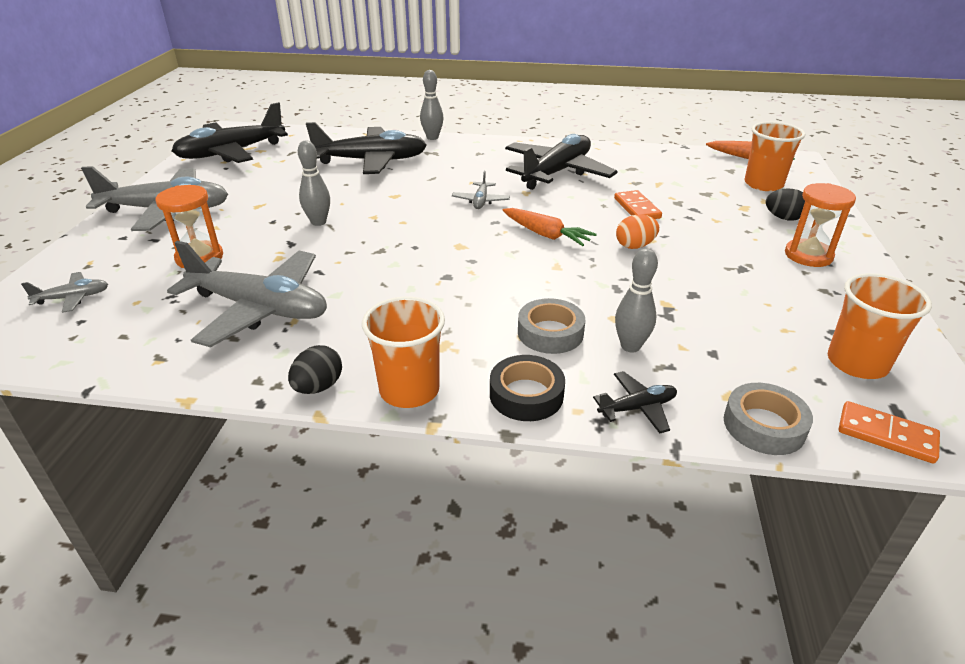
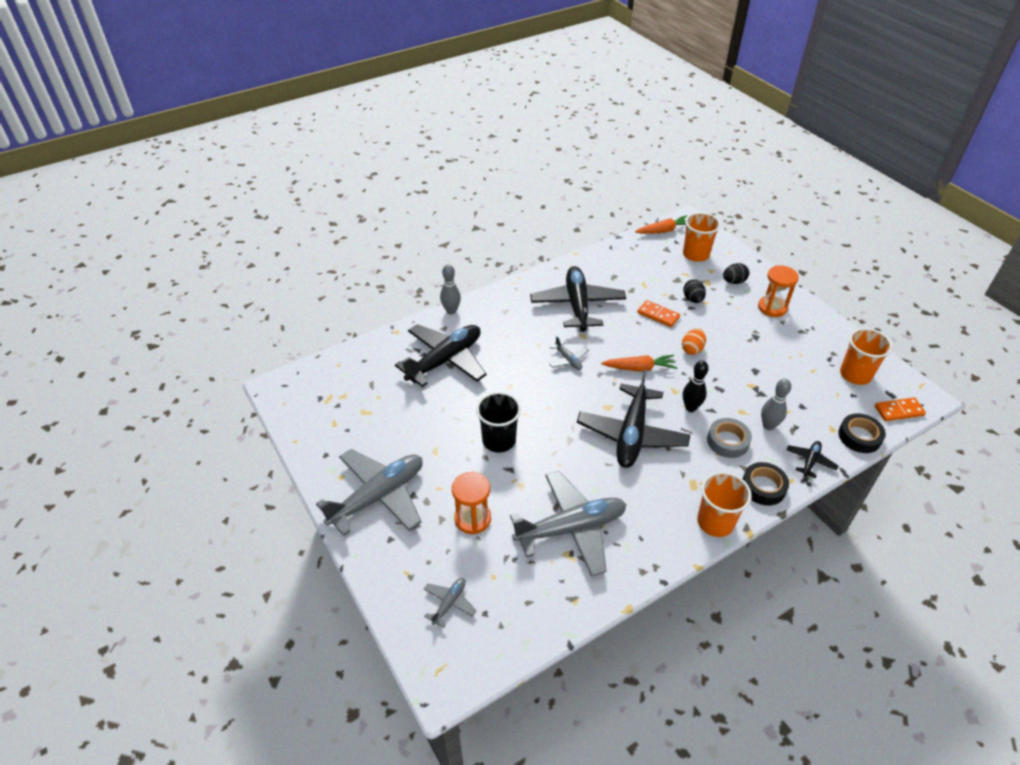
camera: 40 degrees left, 10 degrees up
(231, 153) = (324, 411): black plane -> black plane (631, 434)
(318, 222) = (499, 440): grey bowling pin -> black cup
(318, 387) = (675, 552): black egg -> black egg (693, 299)
(552, 286) = (690, 407): none -> black bowling pin
(764, 425) = (859, 437): grey tape -> black tape

